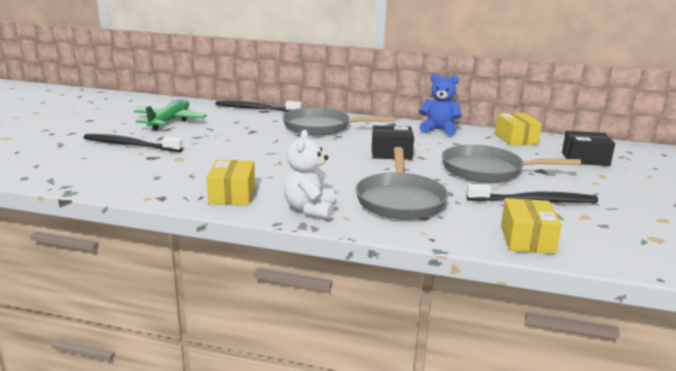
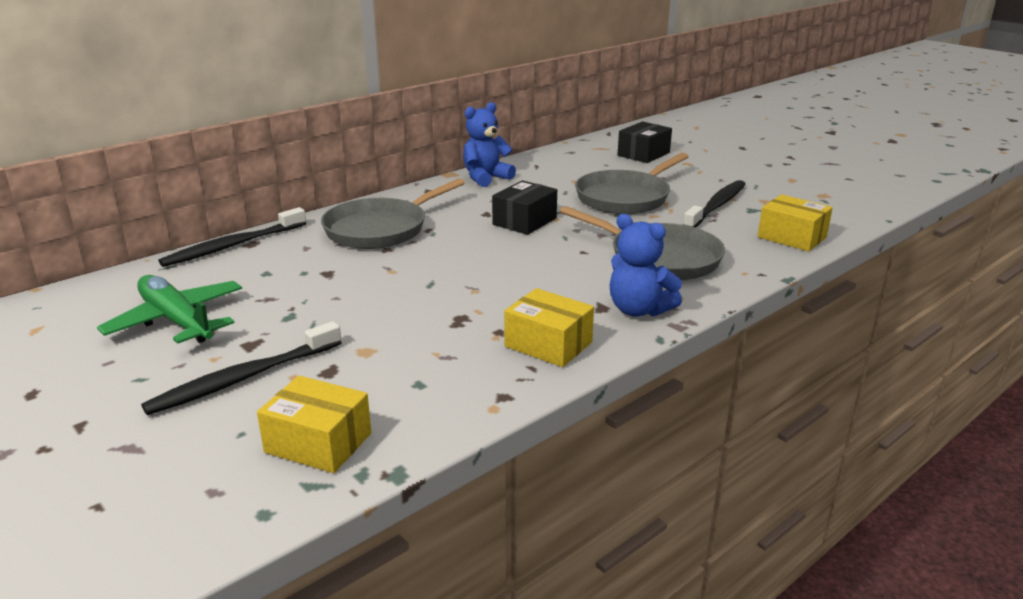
camera: 55 degrees left, 5 degrees up
(309, 209) = (638, 310): white teddy bear -> blue teddy bear
(515, 139) = (559, 158): yellow box -> yellow box (318, 443)

